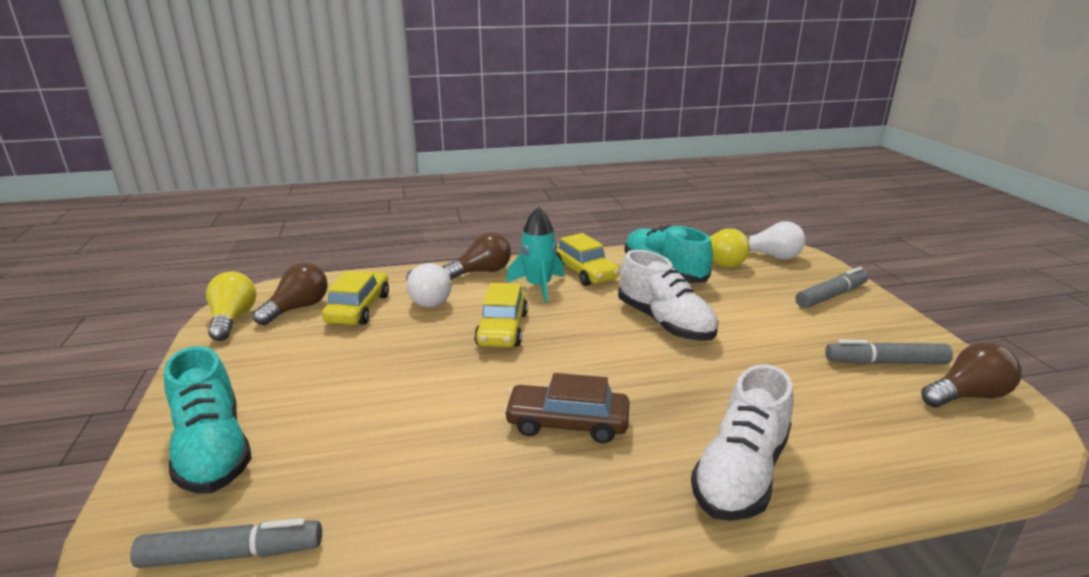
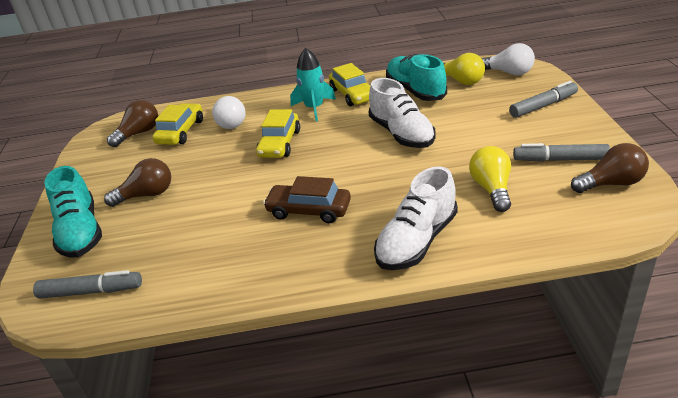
camera: 10 degrees right, 10 degrees up
(233, 319) = (95, 143): yellow light bulb -> yellow light bulb (491, 189)
(482, 272) = (274, 98): brown light bulb -> brown light bulb (147, 195)

